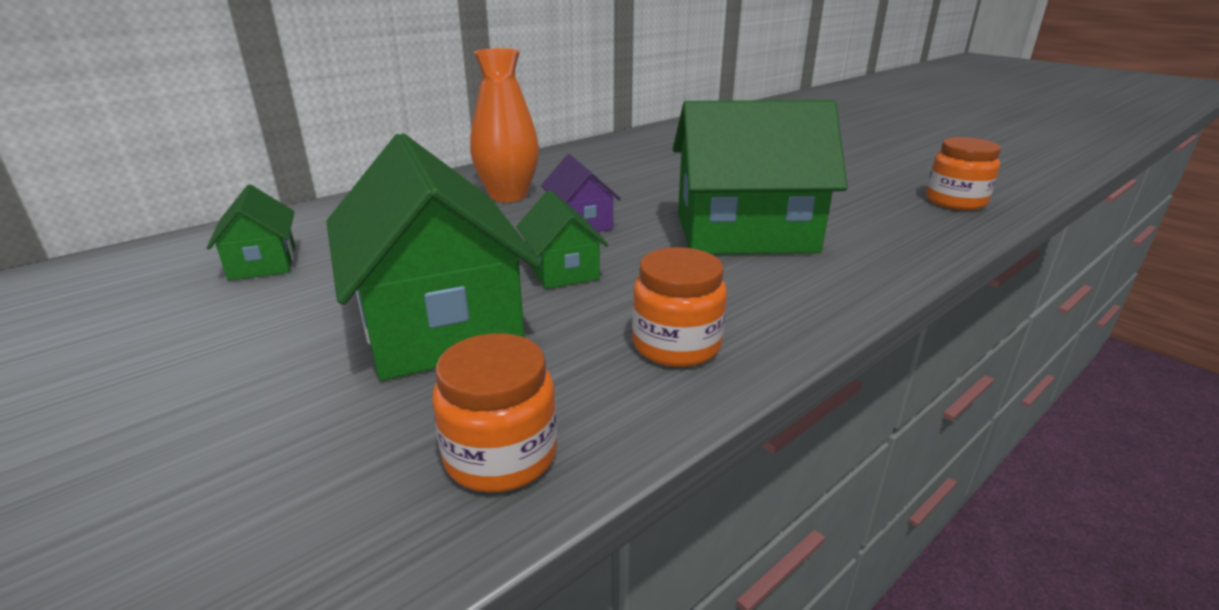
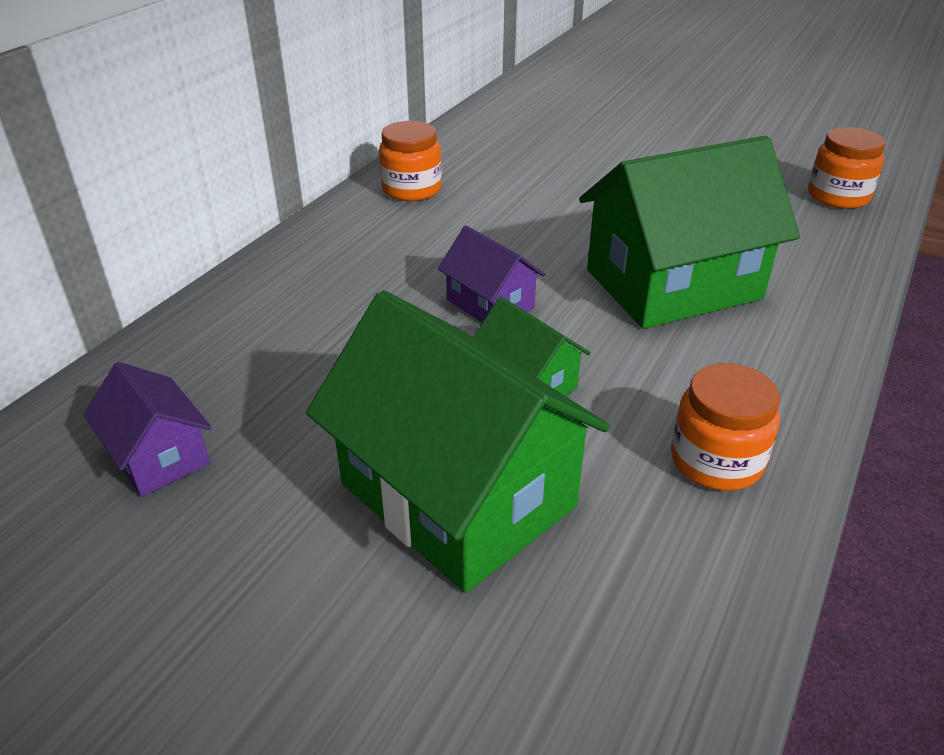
camera: 20 degrees left, 10 degrees up
(263, 262) = (159, 456): green house -> purple house
(501, 456) = (660, 647): orange jar -> orange jar (411, 189)
(508, 195) = (371, 275): orange vase -> none

